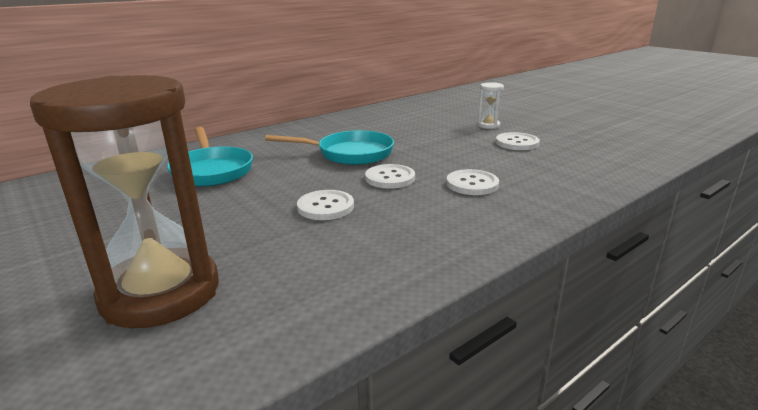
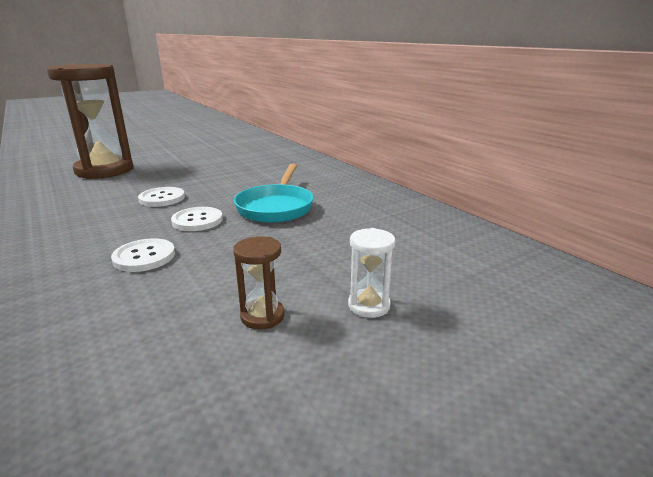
camera: 95 degrees right, 0 degrees up
(212, 170) = (264, 168): turquoise pan -> none
(517, 143) = (262, 316): white button -> brown hourglass

